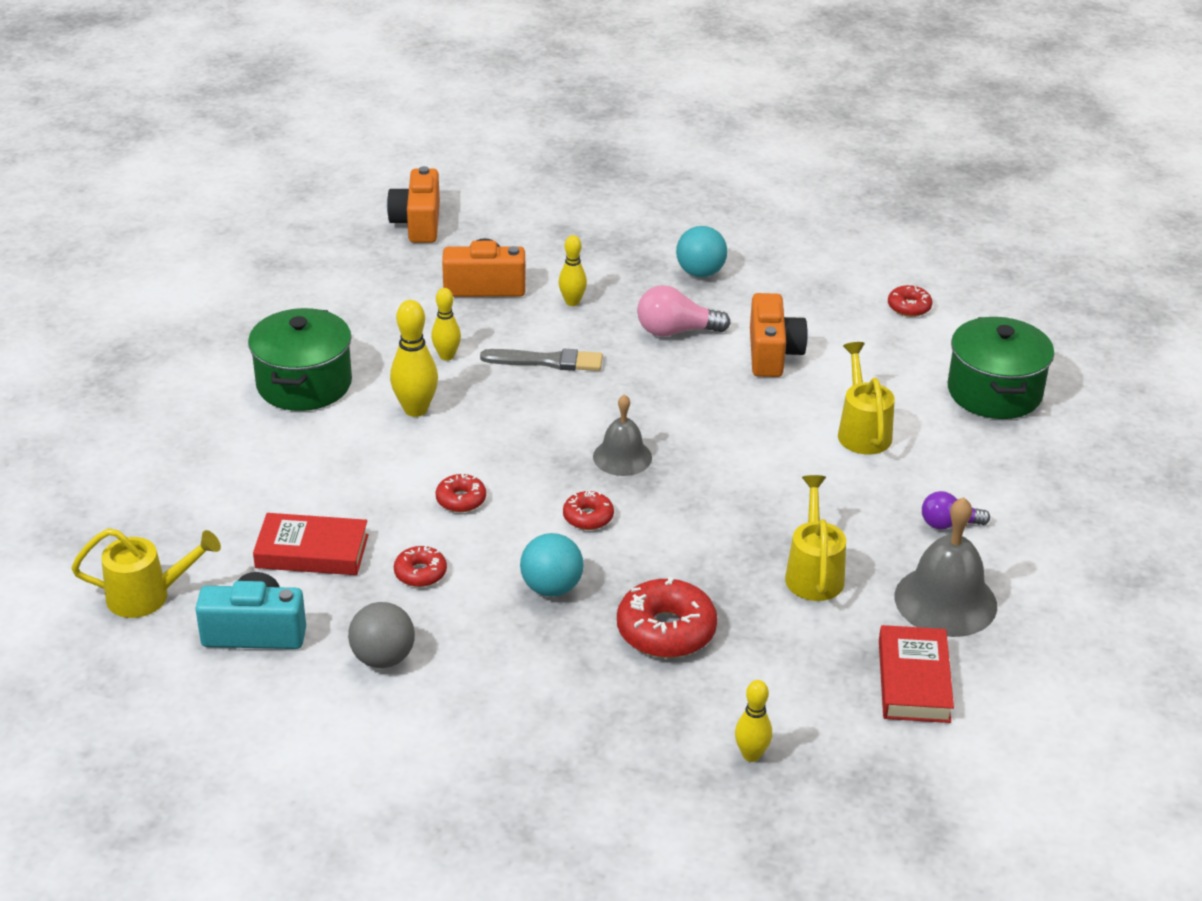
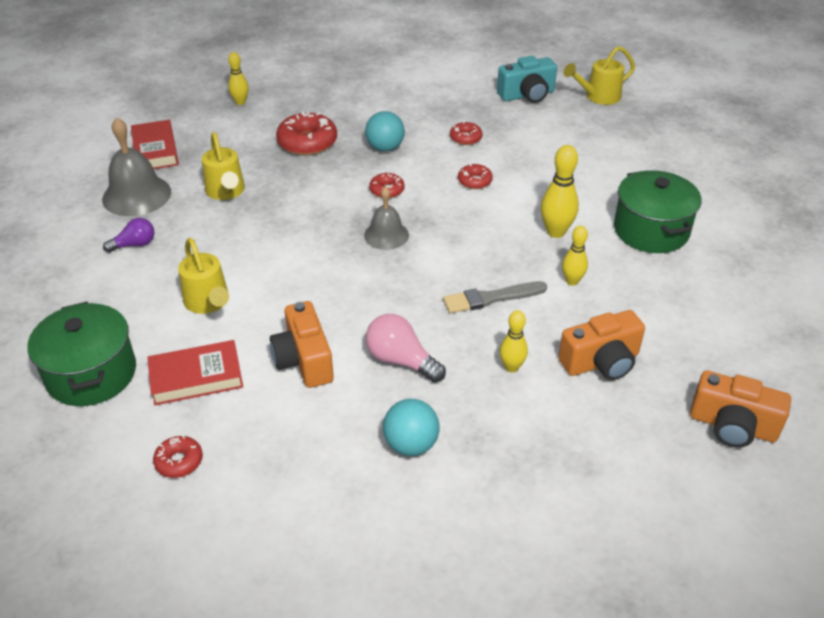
camera: 160 degrees right, 5 degrees up
(312, 551) = (536, 134): red book -> red book (196, 377)
(383, 658) = (452, 99): grey ball -> none
(418, 223) = (732, 426): orange camera -> orange camera turned 135 degrees clockwise
(675, 331) = (401, 360): pink light bulb -> pink light bulb turned 120 degrees counterclockwise

